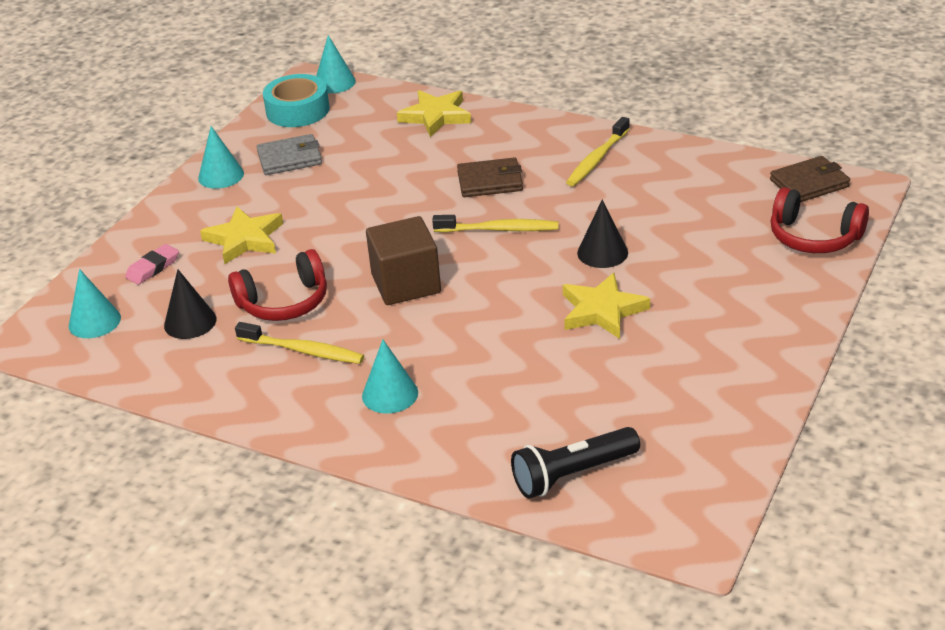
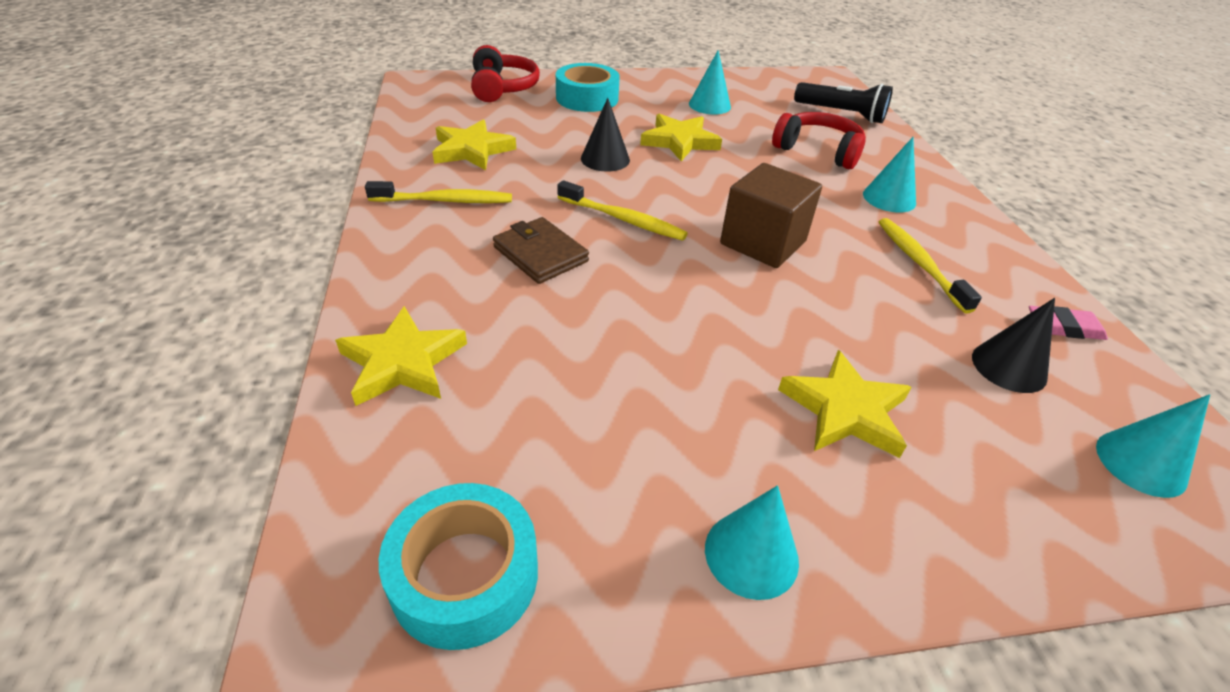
camera: 130 degrees left, 5 degrees up
(153, 268) = (1004, 475): pink eraser -> pink eraser (1064, 327)
(284, 302) = (887, 309): red headphones -> red headphones (818, 151)
(289, 158) = (630, 481): grey wallet -> none
(334, 82) = (319, 577): turquoise cone -> turquoise cone (709, 105)
(499, 229) = (623, 219): yellow toothbrush -> yellow toothbrush turned 150 degrees clockwise
(675, 187) = (472, 150): none -> yellow star
(750, 286) = (587, 98): none -> turquoise tape
(809, 183) = (423, 99): brown wallet -> none

